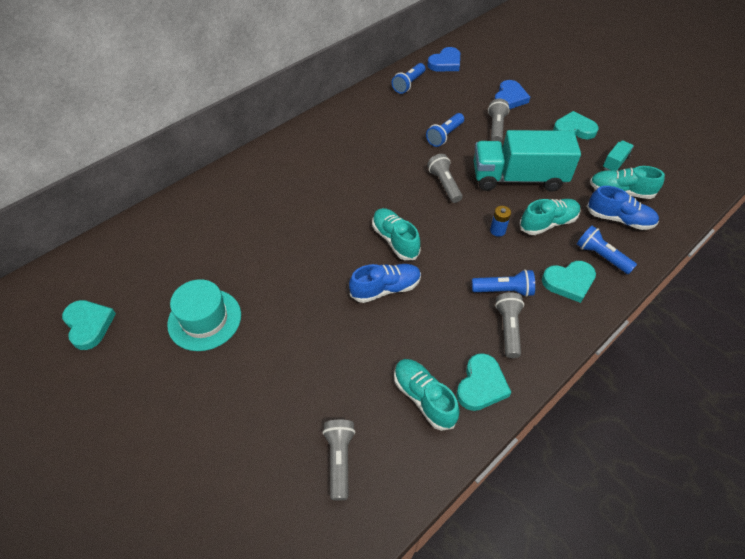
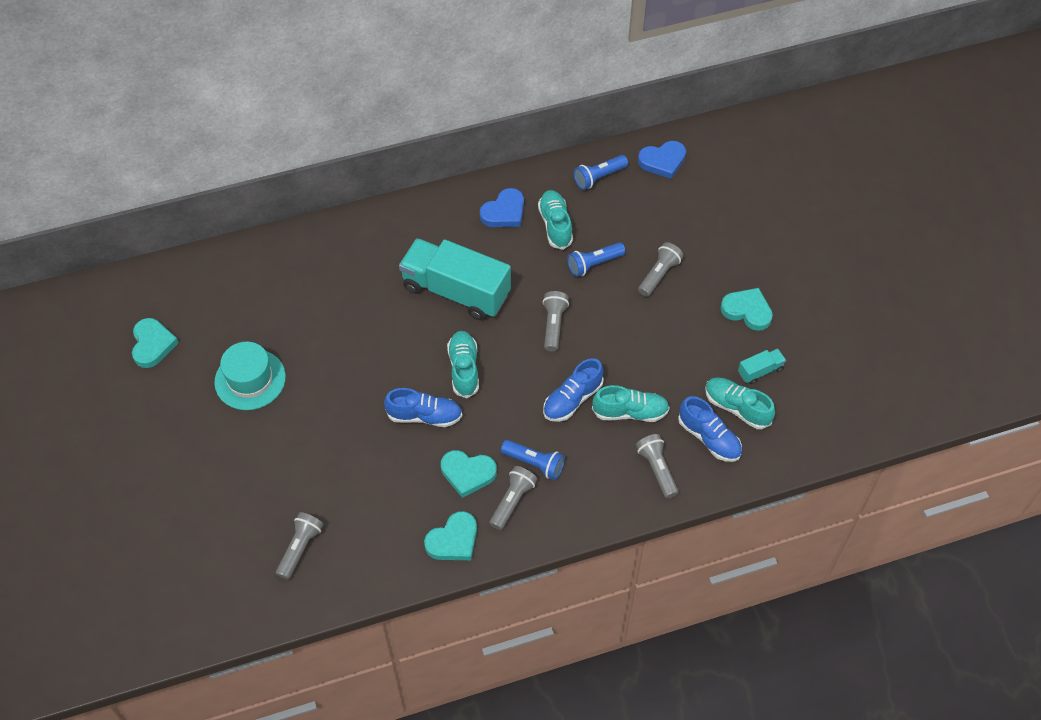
camera: 25 degrees right, 5 degrees up
(424, 398) = (397, 529): turquoise shoe -> turquoise shoe (555, 225)
(497, 230) = (572, 399): blue battery -> blue shoe
(509, 98) = (704, 240): blue heart -> blue heart (504, 212)
(518, 178) = (637, 348): turquoise truck -> turquoise truck (456, 291)
(569, 282) = (603, 481): turquoise heart -> turquoise heart (468, 473)
(601, 256) = (657, 469): blue flashlight -> grey flashlight

